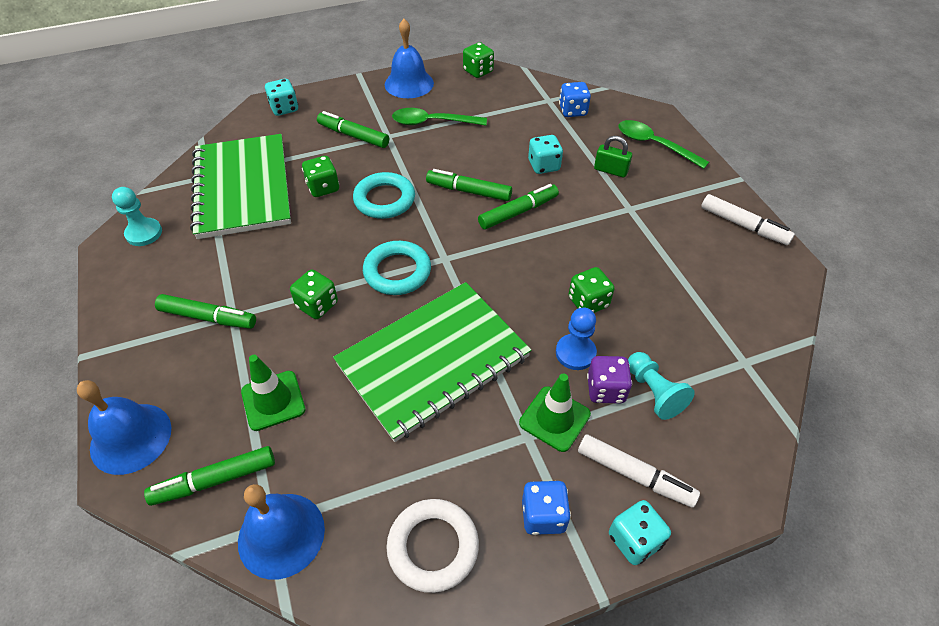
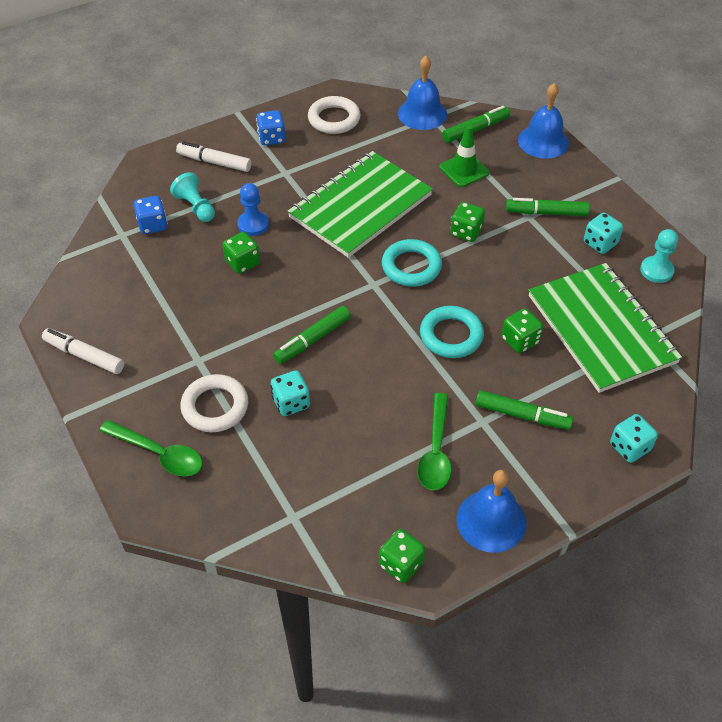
camera: 170 degrees right, 0 degrees up
(432, 122) = (436, 451): green spoon -> green spoon turned 105 degrees clockwise
(468, 191) = (368, 357): green marker -> none
(554, 418) = (267, 184): green traffic cone -> none
(572, 111) = (259, 499): blue dice -> blue dice (153, 225)
(605, 390) = (231, 204): purple dice -> none
(610, 170) = (215, 407): green padlock -> white ring
(634, 540) = (217, 135): turquoise dice -> turquoise dice (600, 243)

